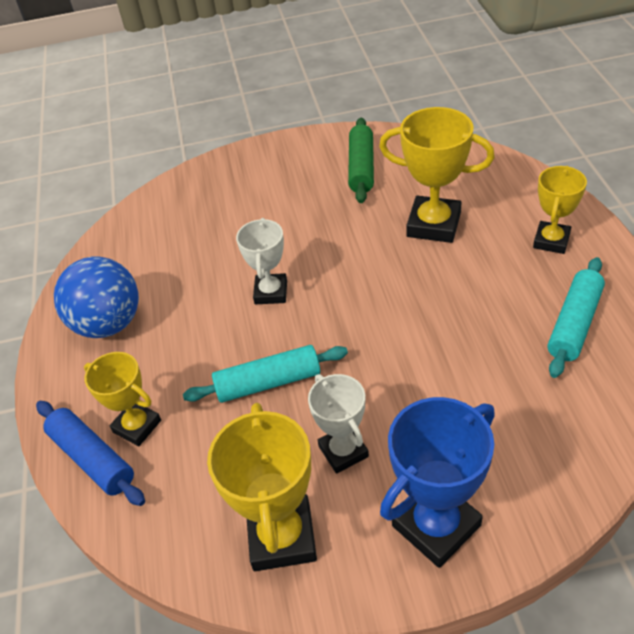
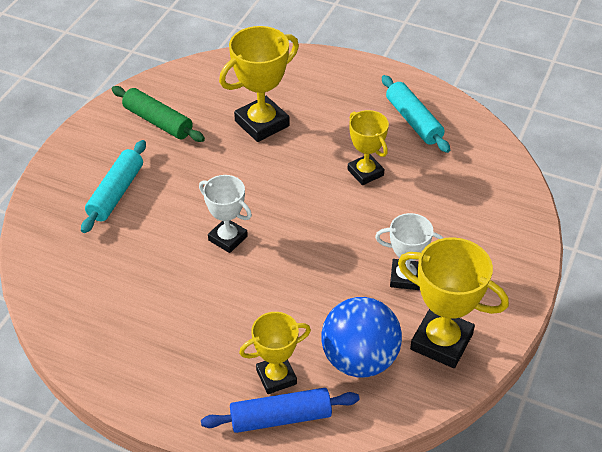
camera: 60 degrees left, 0 degrees up
(108, 324) = (149, 348): blue ball -> blue ball (359, 359)
(268, 383) = (311, 284): turquoise rolling pin -> turquoise rolling pin (116, 193)
(436, 525) = (495, 266): blue trophy -> none
(551, 241) = (339, 85): yellow trophy -> yellow trophy (365, 172)

